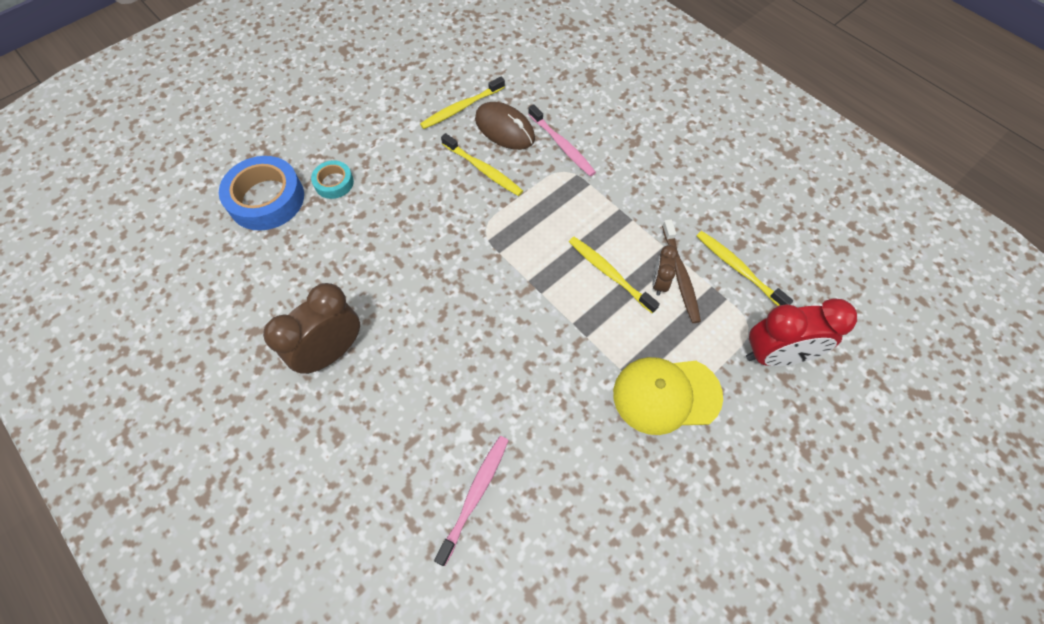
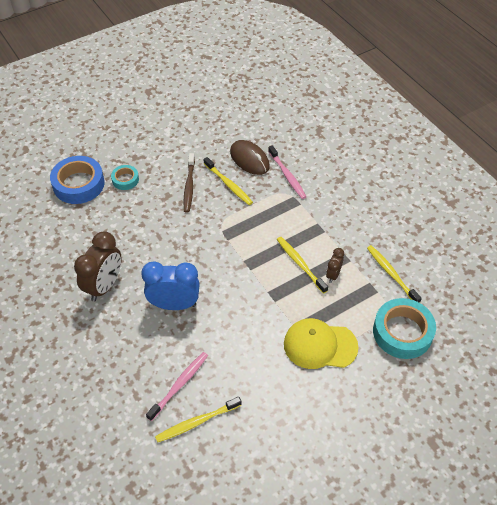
camera: 10 degrees right, 10 degrees down
(331, 352) = (104, 286): brown clock -> brown clock turned 150 degrees clockwise
(442, 365) = (174, 304): none -> blue clock
(461, 108) = (222, 141): yellow toothbrush -> yellow toothbrush (196, 422)
(680, 276) = (349, 272): brown toothbrush -> brown toothbrush (189, 186)
(776, 355) = (402, 332): red clock -> turquoise tape

